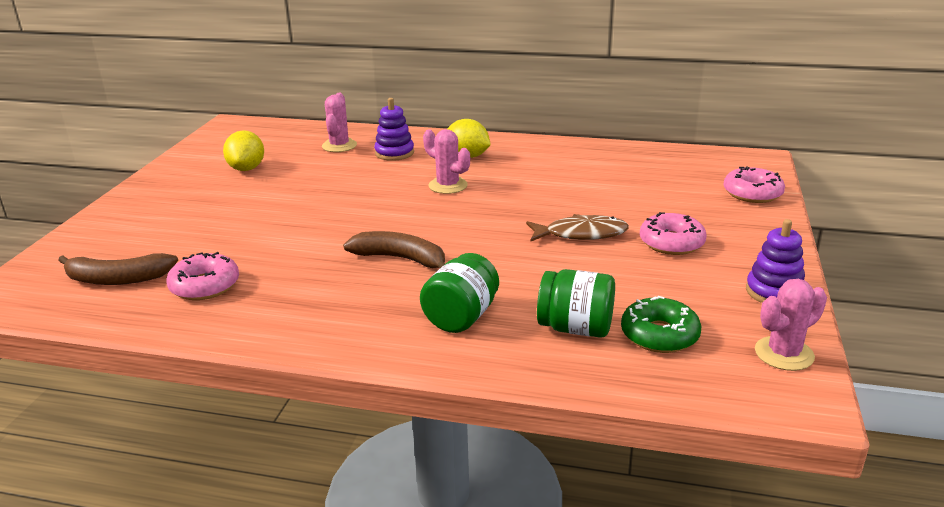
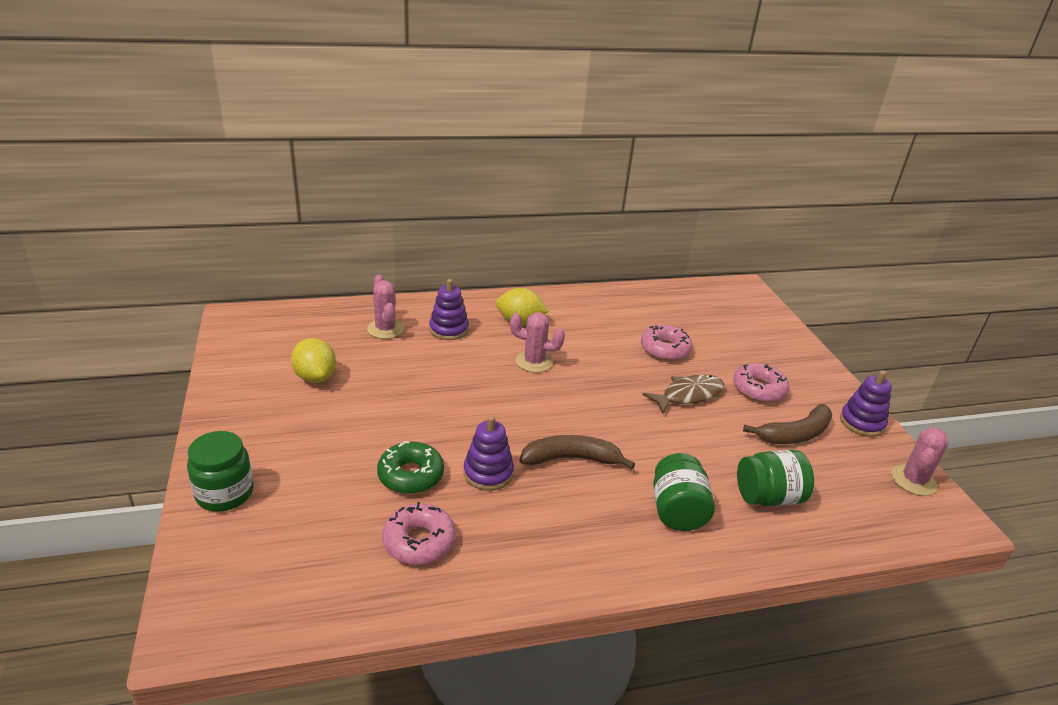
camera: 30 degrees left, 5 degrees up
(102, 227) = (225, 493): none -> green jar
(118, 279) = (316, 559): brown banana -> brown banana (795, 434)
(314, 254) = (488, 473): none -> purple stacking toy
(659, 335) = (827, 486): green donut -> green donut (411, 475)
(752, 193) = (770, 325): pink donut -> pink donut (665, 349)

